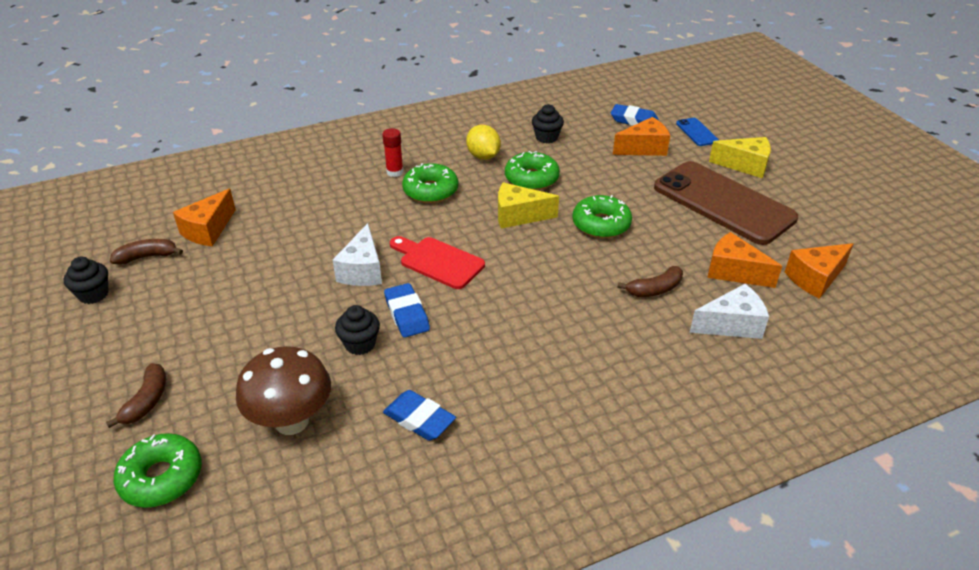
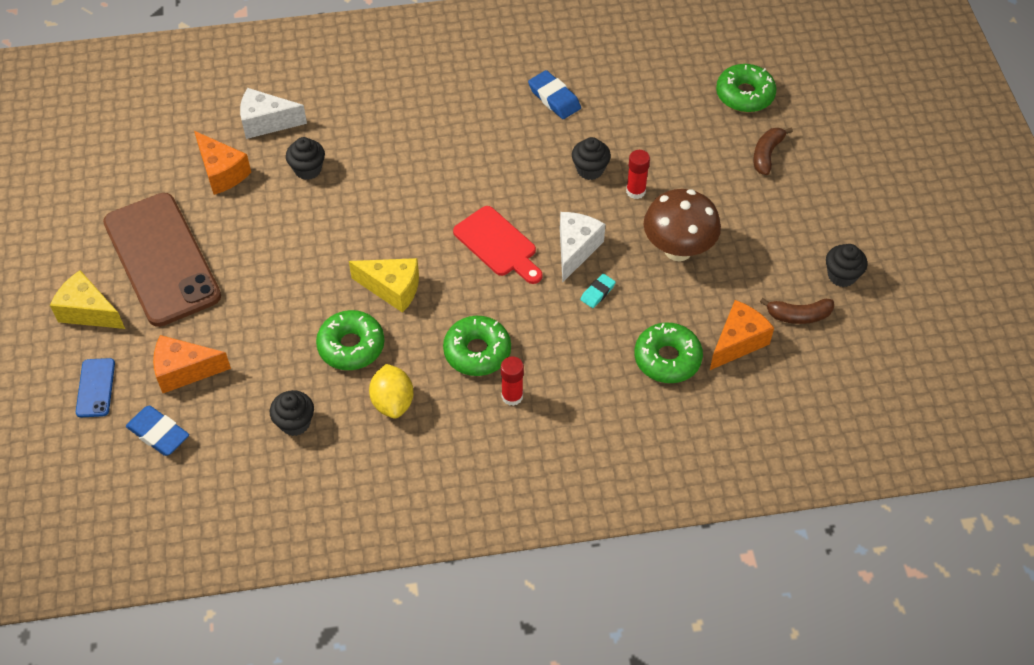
camera: 165 degrees left, 15 degrees up
(292, 421) = (651, 116): brown mushroom -> brown mushroom (678, 250)
(306, 332) = (635, 191): none -> red glue stick
(336, 242) = (597, 293): none -> turquoise eraser
(407, 314) = (543, 191): blue eraser -> none
(601, 224) = (311, 258): green donut -> green donut (667, 359)
(655, 289) = (308, 169): brown banana -> black cupcake
(815, 279) = (155, 150): orange cheese -> none

